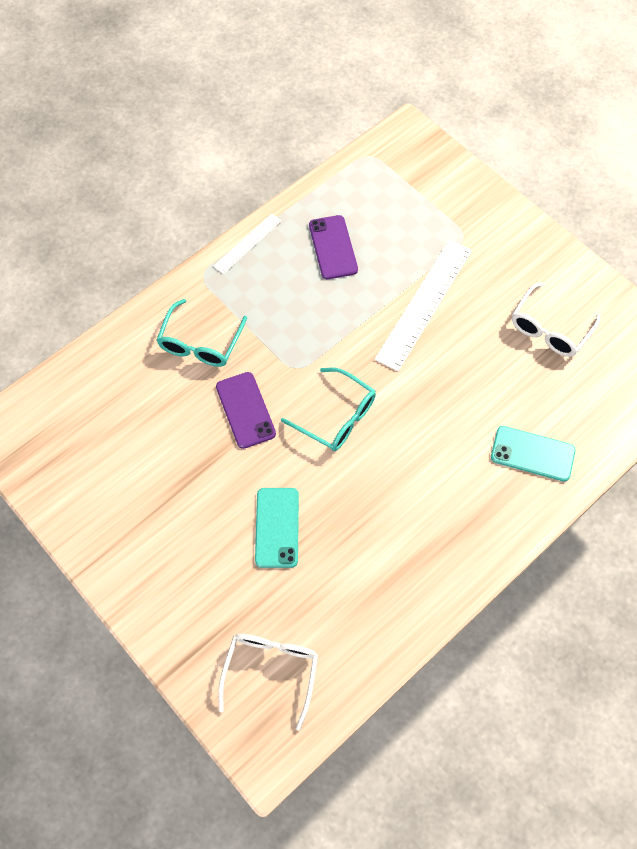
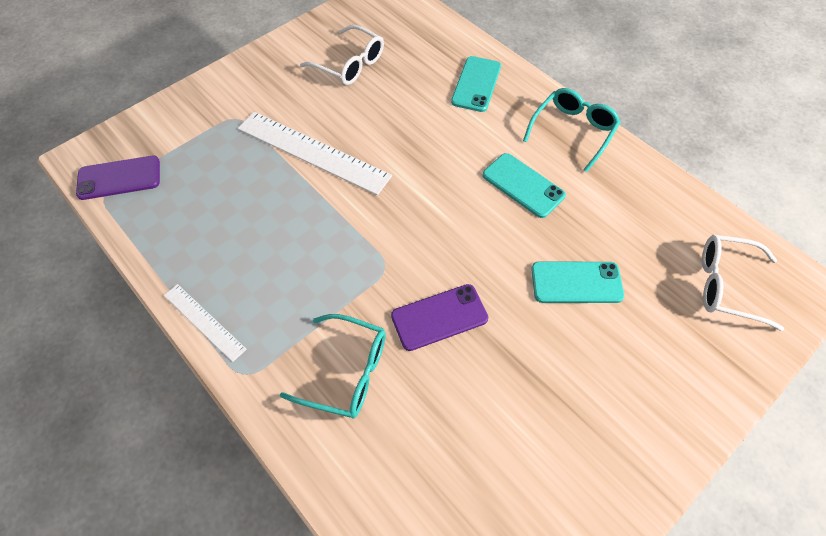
camera: 90 degrees left, 5 degrees down
(333, 247) = (227, 231): purple phone -> purple phone (119, 178)
(337, 417) = (445, 229): turquoise glasses -> turquoise glasses (573, 131)
(390, 490) = (523, 185): none -> turquoise phone

